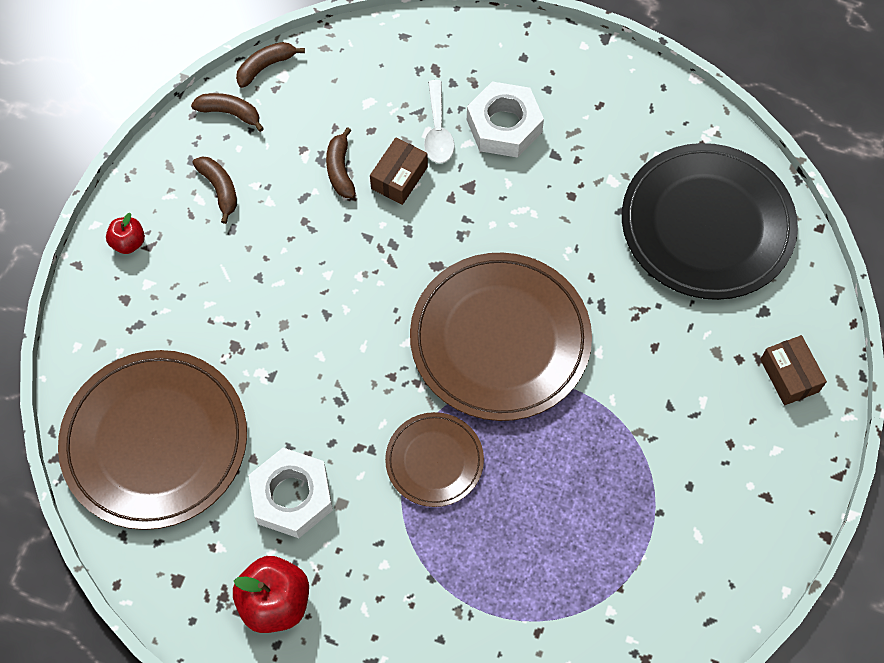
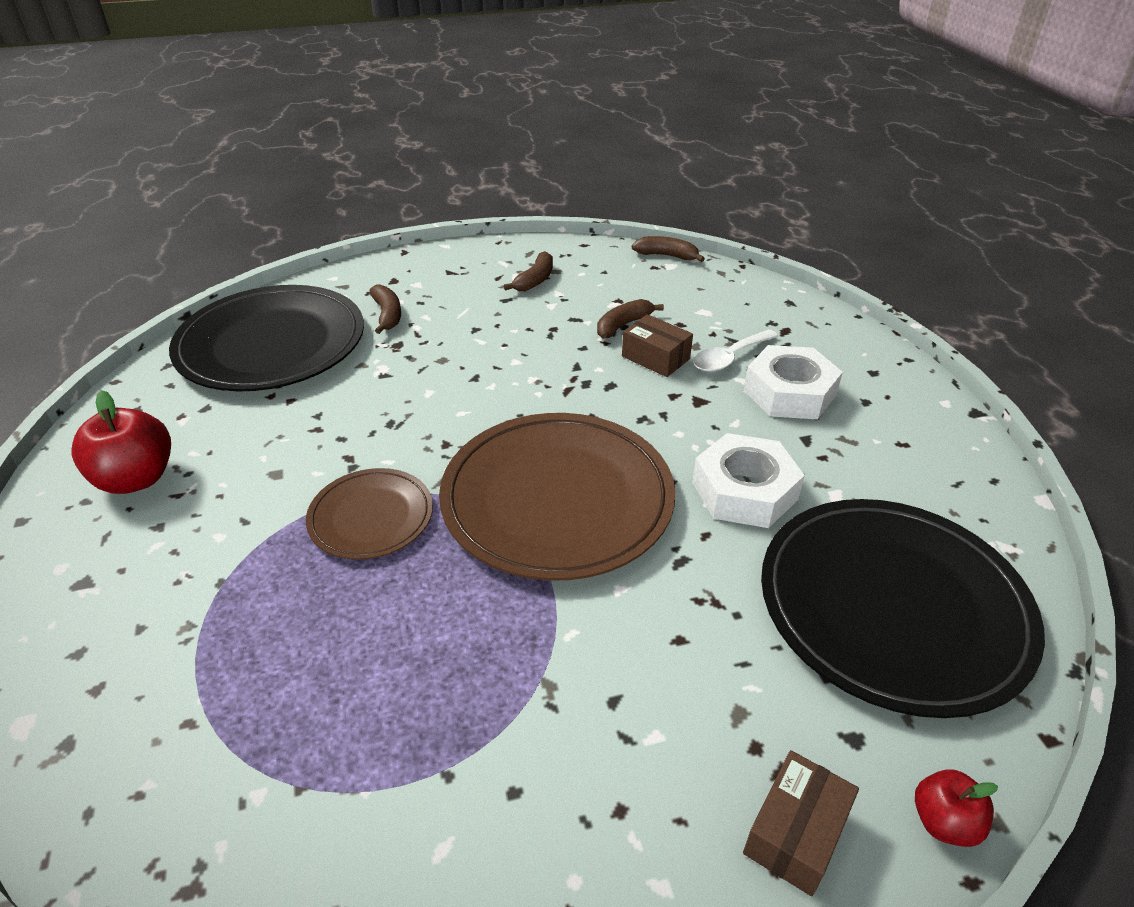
camera: 55 degrees right, 25 degrees down
(128, 242) = (444, 263): red apple -> red apple (943, 821)
(155, 441) = (271, 344): brown plate -> black plate
(230, 113) = (606, 258): brown banana -> brown banana (388, 315)
(292, 496) = (264, 439): white nut -> white nut (744, 491)
(399, 178) = (655, 357): brown box -> brown box turned 45 degrees clockwise

